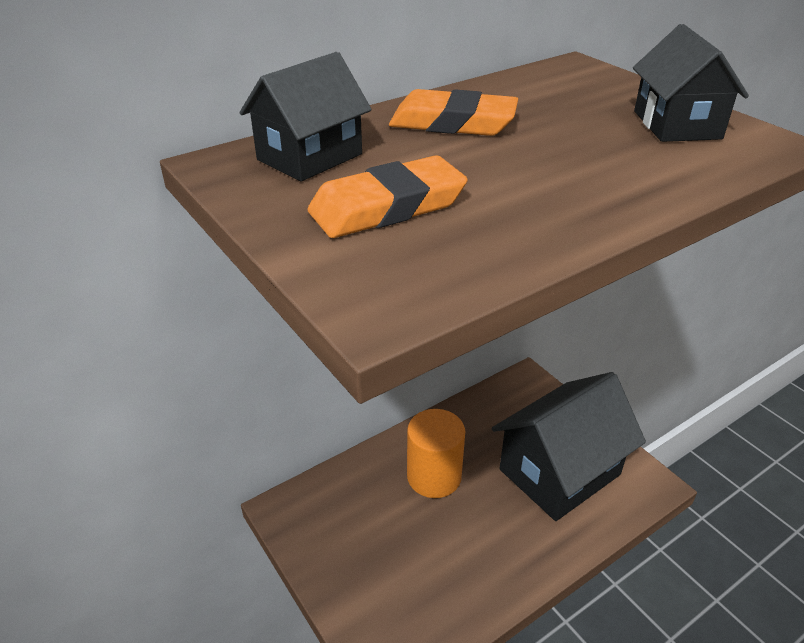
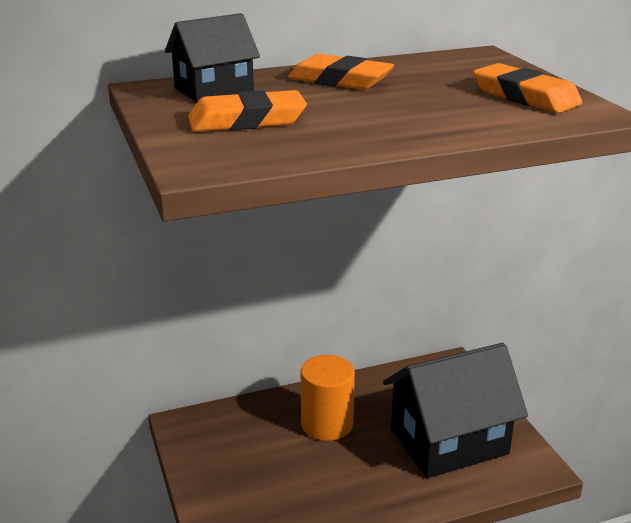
camera: 15 degrees right, 10 degrees down
(676, 125) = (525, 96): black house -> orange eraser

